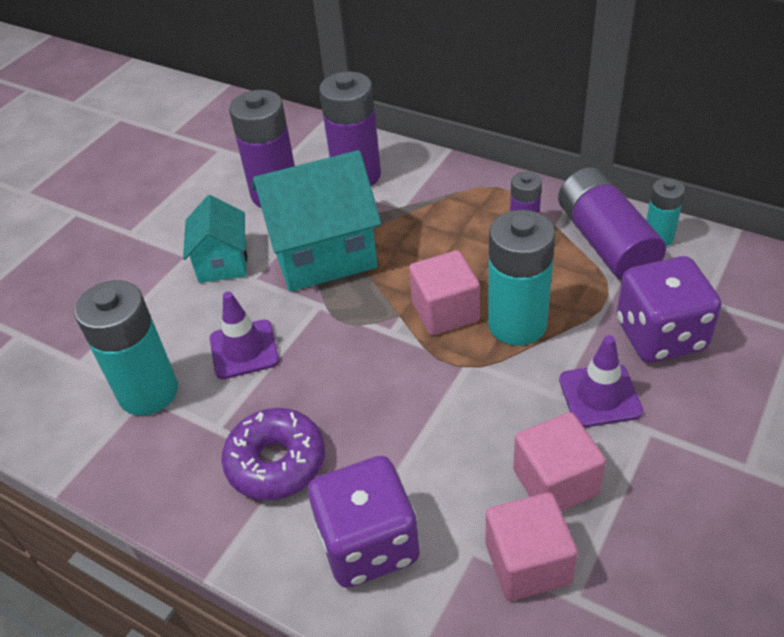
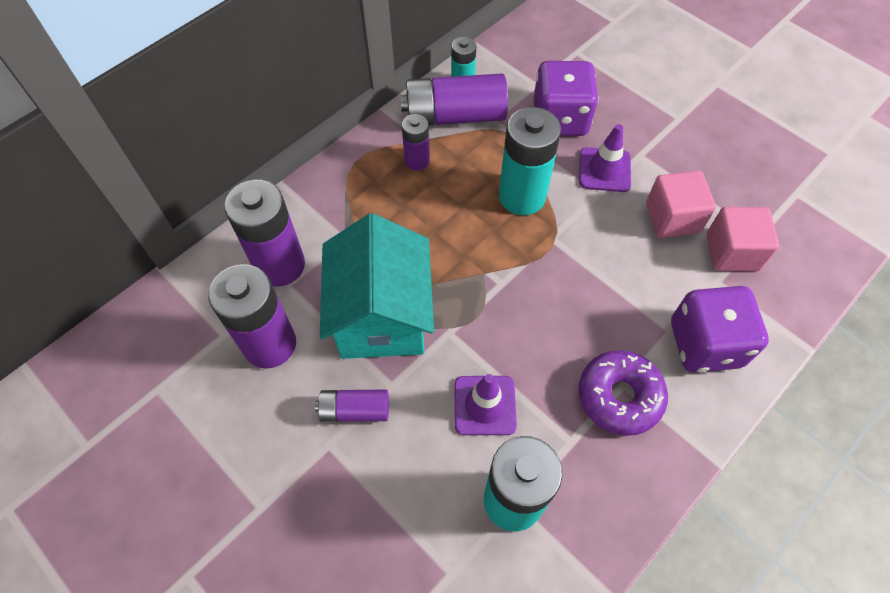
camera: 80 degrees left, 15 degrees up
(222, 262) = (355, 410): turquoise house -> purple battery
(445, 311) = (492, 239): pink cube -> none

